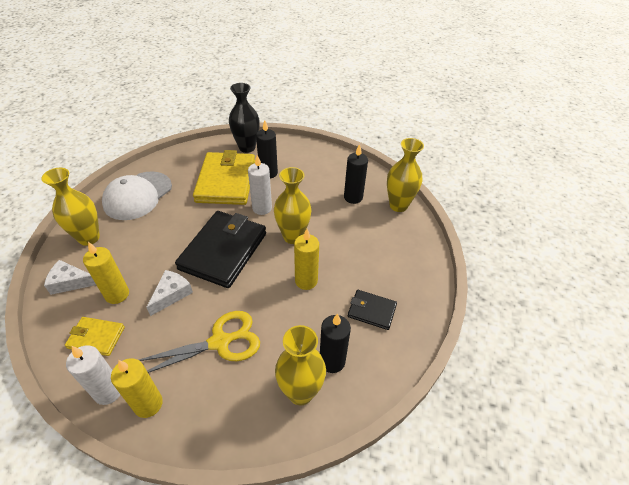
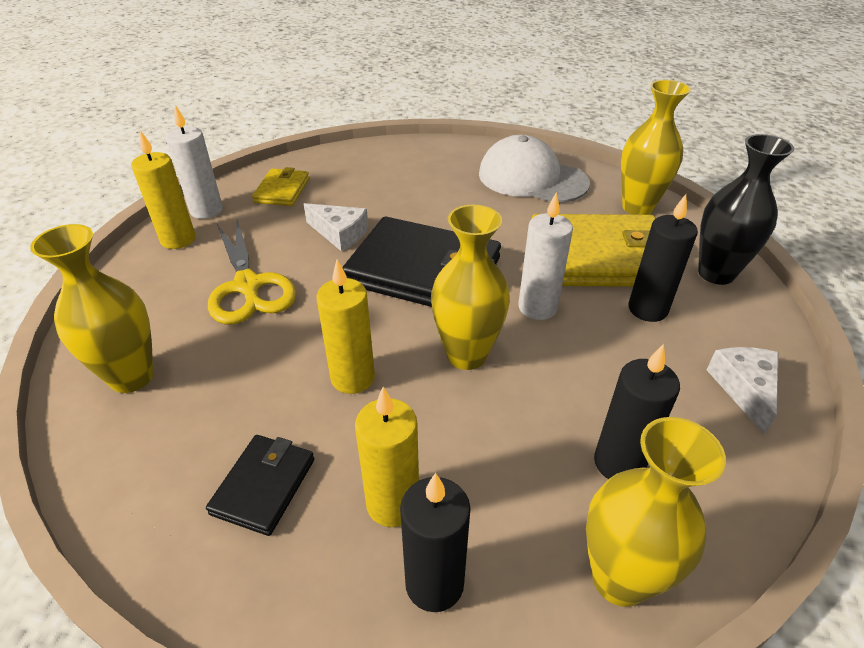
camera: 90 degrees right, 5 degrees down
(70, 282) = (367, 160): white cheese -> white cheese (744, 389)
(89, 238) = (441, 158): yellow vase -> yellow vase (637, 207)
(117, 294) = (345, 193): yellow candle -> yellow candle (393, 504)
(332, 361) = (171, 417): black candle -> black candle (434, 583)

